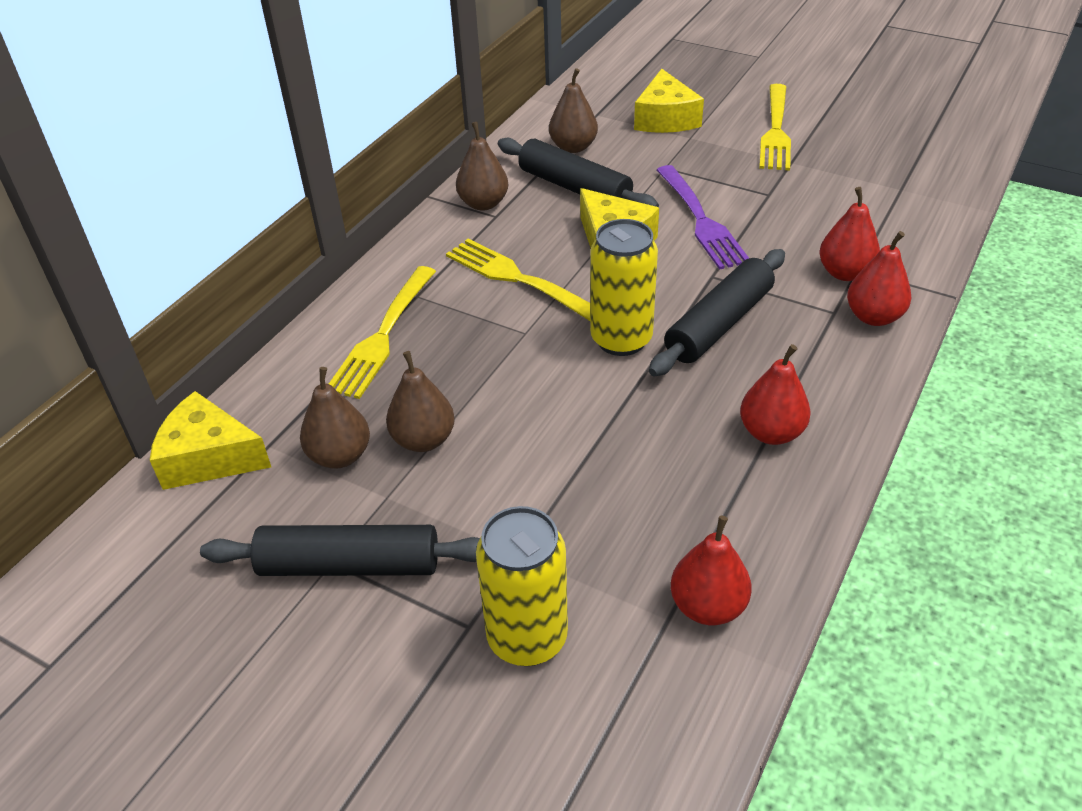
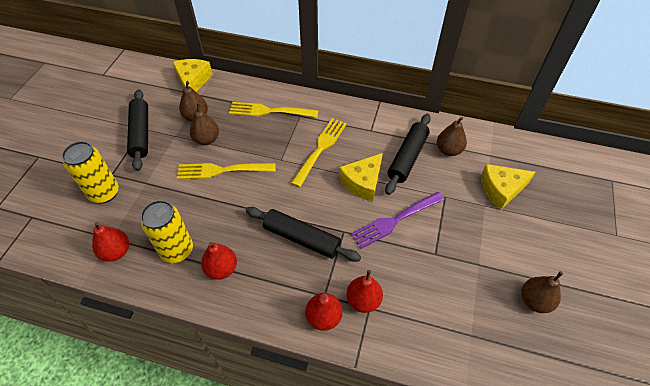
camera: 75 degrees right, 10 degrees up
(483, 203) = (379, 123): brown pear -> brown pear (534, 301)
(621, 339) = (282, 197): yellow can -> yellow can (177, 250)
(775, 130) = (515, 252): yellow fork -> yellow fork (223, 170)

